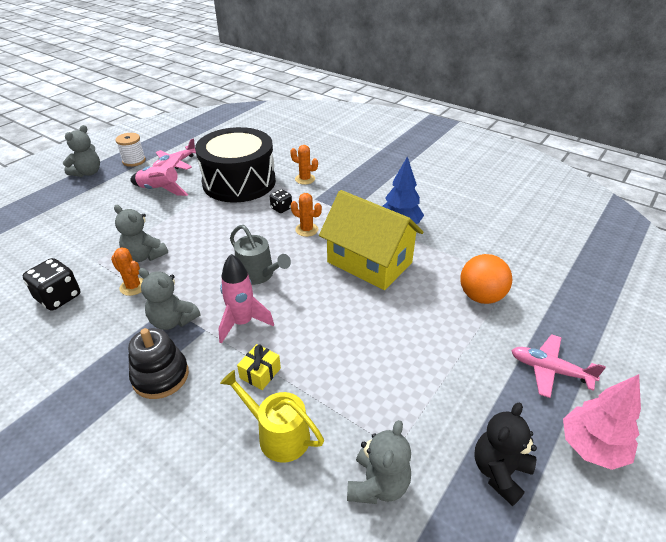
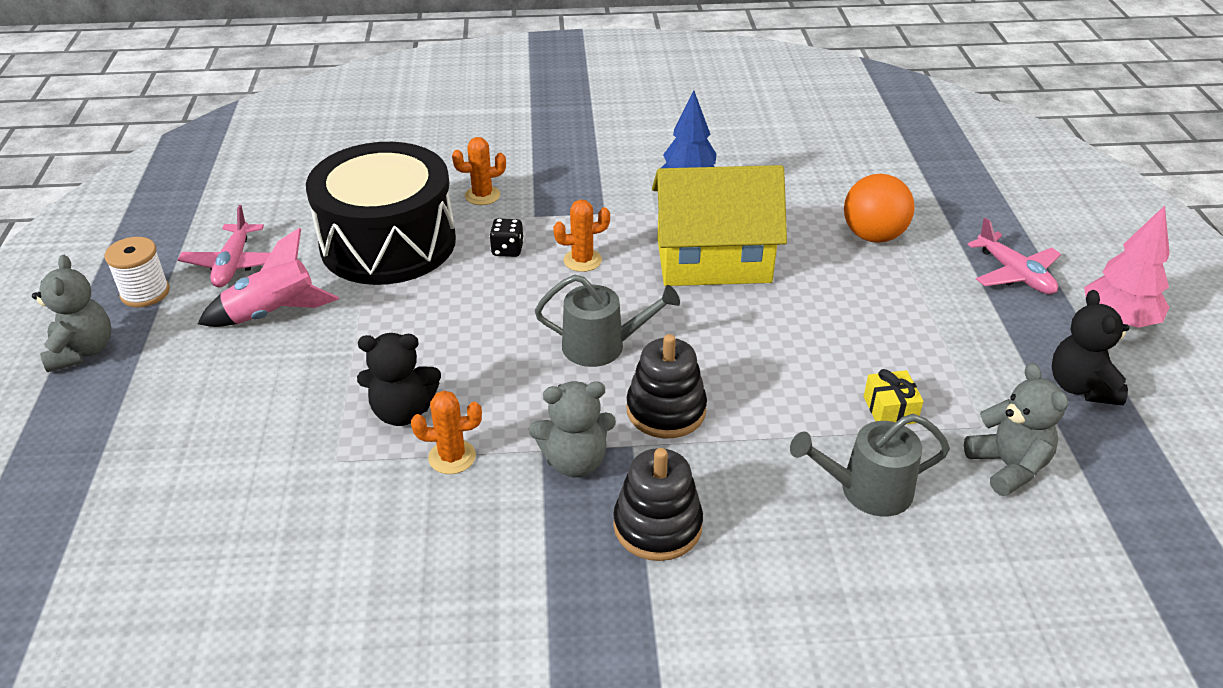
camera: 40 degrees left, 0 degrees up
(59, 297) = (358, 536): black dice -> none
(144, 256) = (403, 412): grey teddy bear -> black teddy bear
(242, 323) = (666, 410): pink rocket -> black stacking toy
(260, 373) = (764, 447): yellow gift -> yellow gift (890, 409)
(278, 435) = (867, 490): yellow watering can -> grey watering can
(549, 370) = (1014, 274): pink plane -> pink plane turned 105 degrees counterclockwise

